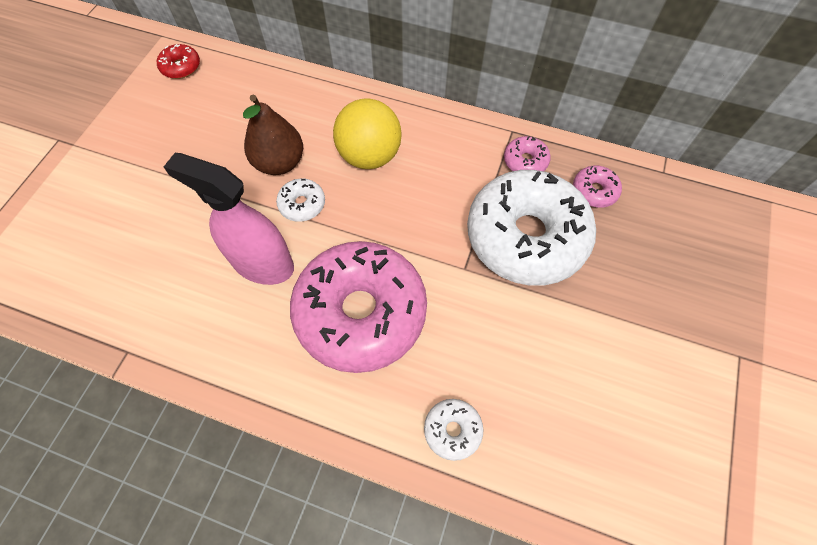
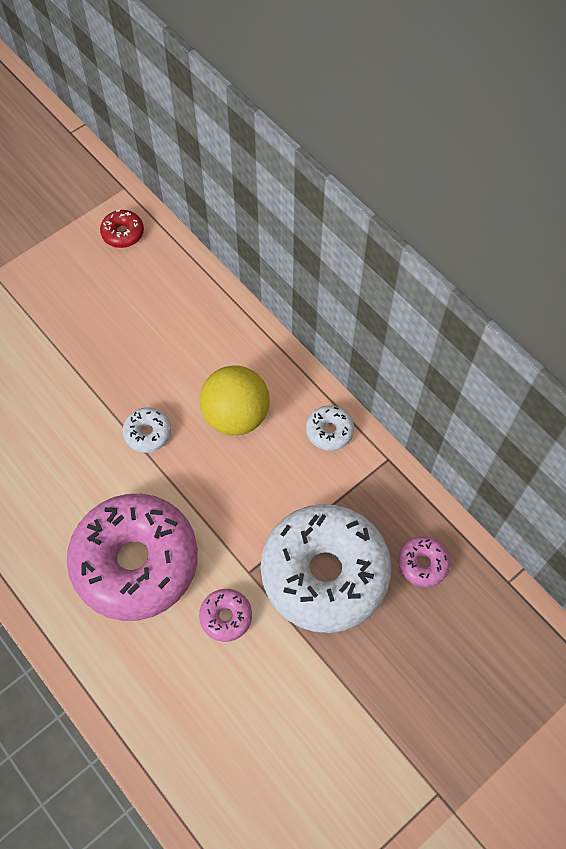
camera: 30 degrees right, 0 degrees up
(262, 263) = (83, 472): pink spray bottle -> none
(279, 163) = (152, 381): brown pear -> none
(452, 430) = (145, 704): white donut -> white donut (329, 431)
(525, 161) = (378, 498): pink donut -> pink donut (226, 617)

